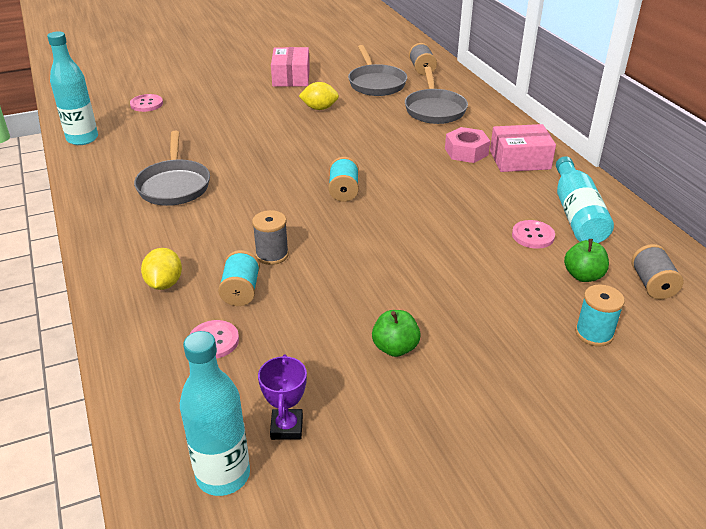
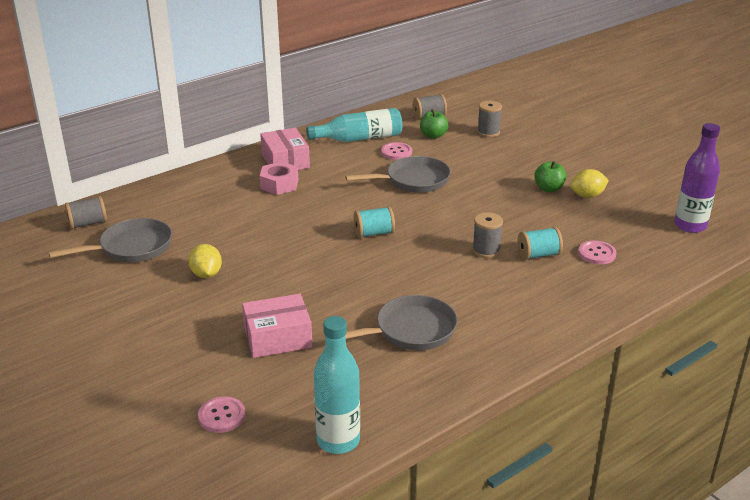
camera: 105 degrees left, 5 degrees down
(164, 283) = (556, 292): yellow lemon -> yellow lemon (587, 196)
(223, 475) = (690, 226): turquoise bottle -> purple bottle
(287, 427) = (641, 213): purple trophy -> none
(291, 77) = (118, 311): pink box -> pink box (278, 338)
(434, 109) = (194, 206): grey pan -> grey pan (413, 180)
(594, 333) = (488, 132): turquoise spool -> grey spool

